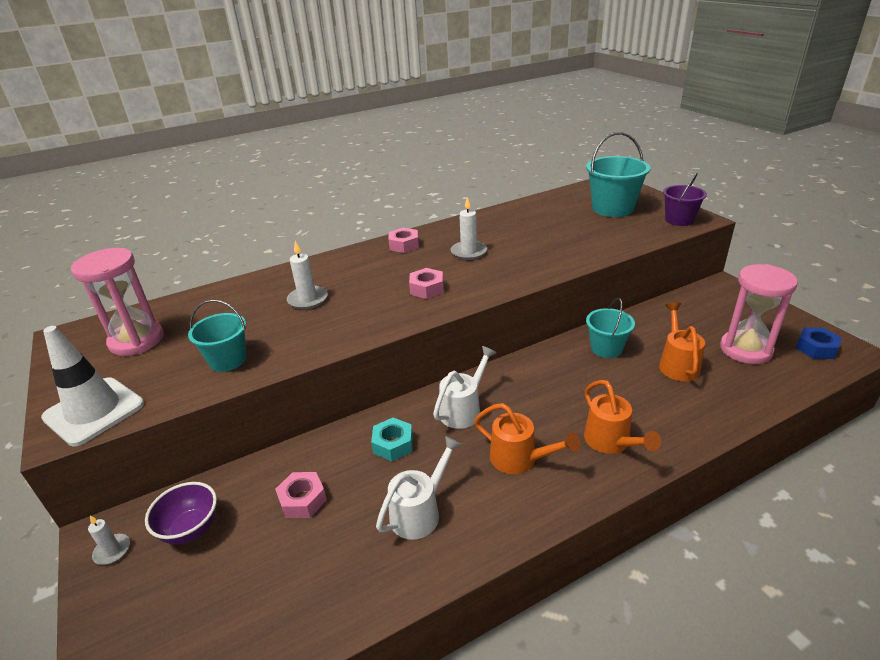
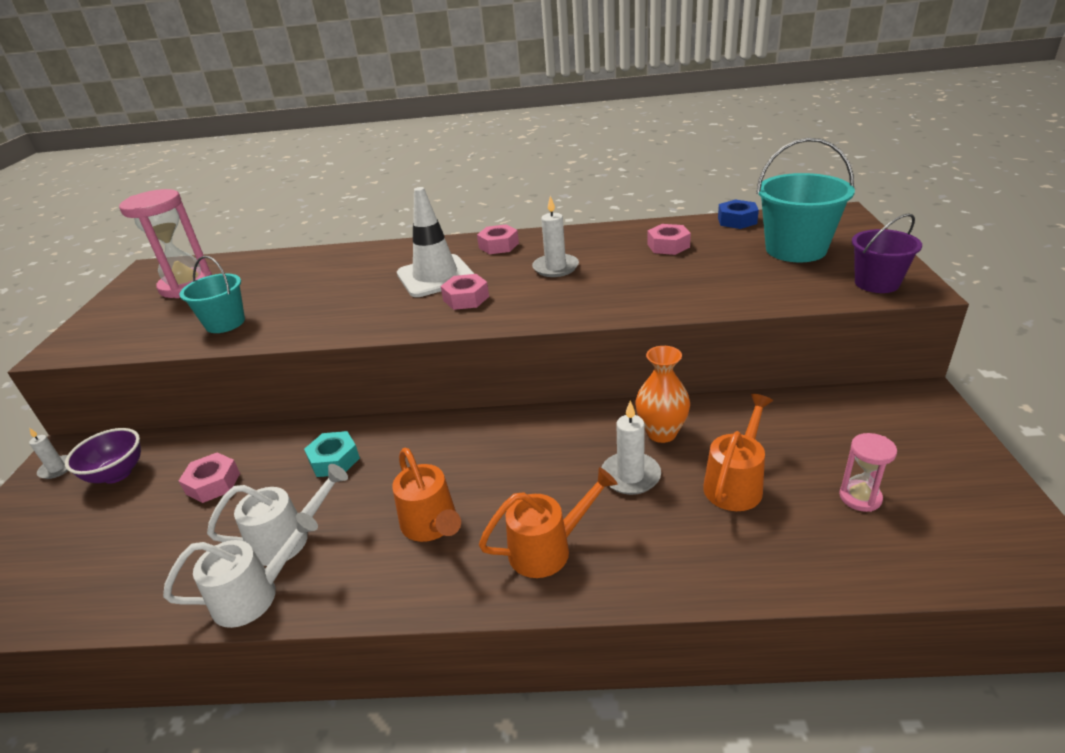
camera: 30 degrees right, 0 degrees up
(94, 411) = (95, 338): white traffic cone -> white traffic cone (435, 276)
(308, 299) = (349, 282): white candle -> white candle (630, 476)
(464, 409) = (433, 449): white watering can -> white watering can (255, 595)
(530, 221) = (668, 246): none -> pink nut
(606, 348) = (661, 433): turquoise bucket -> orange vase
(611, 442) = (549, 548): orange watering can -> orange watering can turned 120 degrees counterclockwise
(745, 349) = (860, 497): pink hourglass -> pink hourglass, size x0.51
(816, 348) = (985, 534): blue nut -> blue nut (737, 220)

